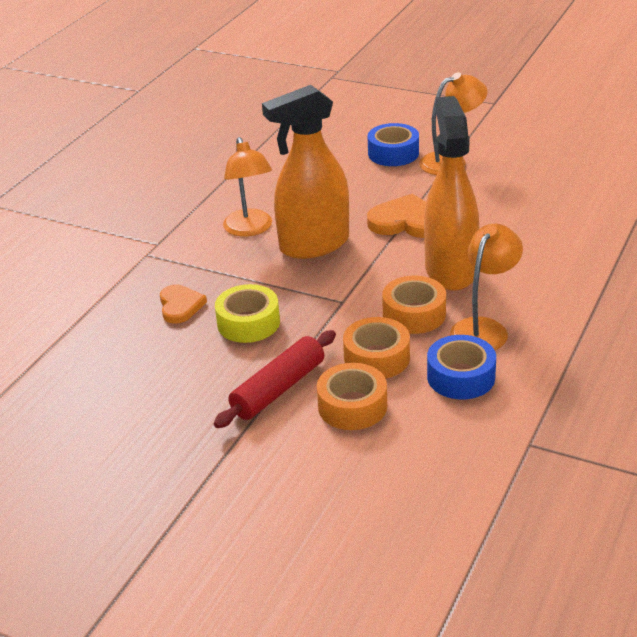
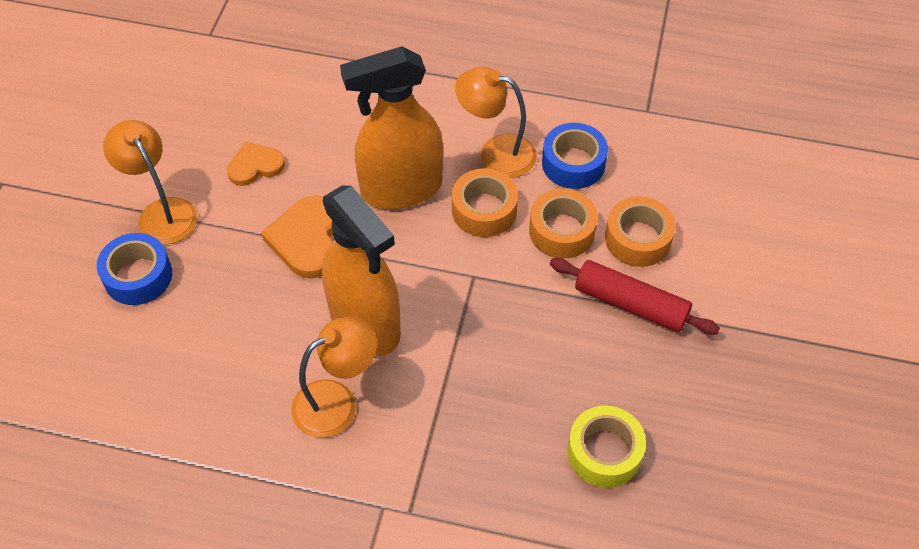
camera: 105 degrees left, 20 degrees up
(180, 306) = (513, 437): orange heart -> orange heart (255, 166)
(248, 323) = (530, 357): yellow tape -> yellow tape (604, 452)

